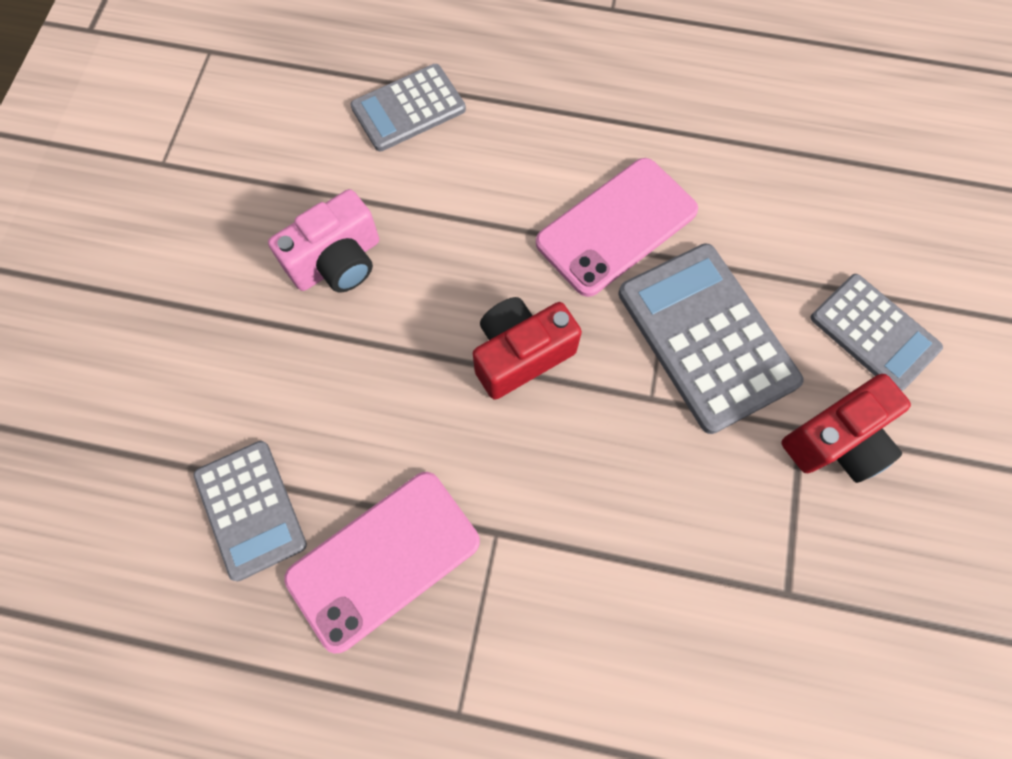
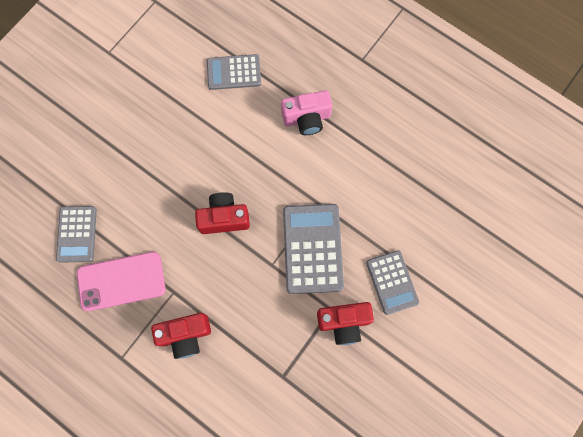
camera: 25 degrees right, 5 degrees up
(337, 262) = (164, 137): pink camera -> pink camera (307, 118)
(562, 604) = (185, 335): none -> red camera
(616, 226) = (300, 176): pink phone -> none

